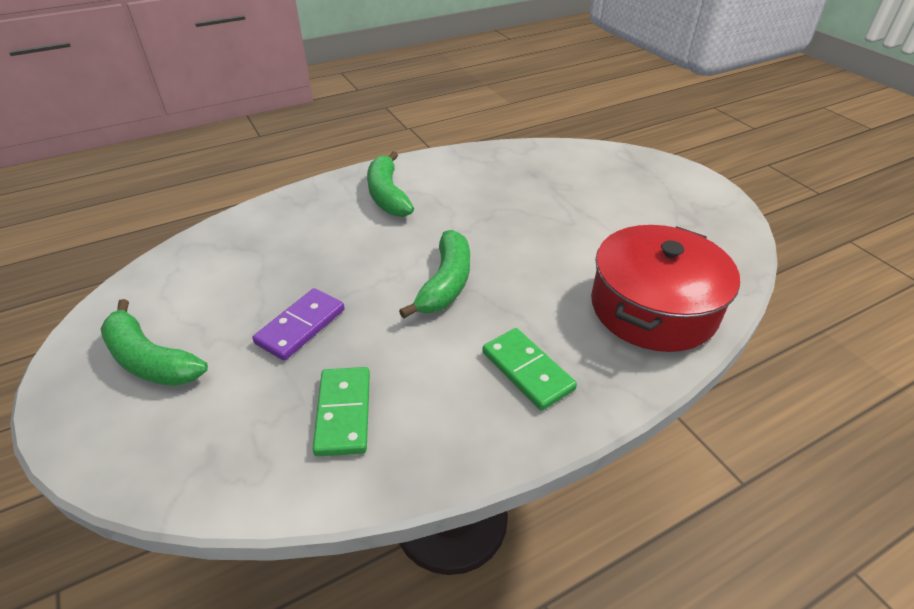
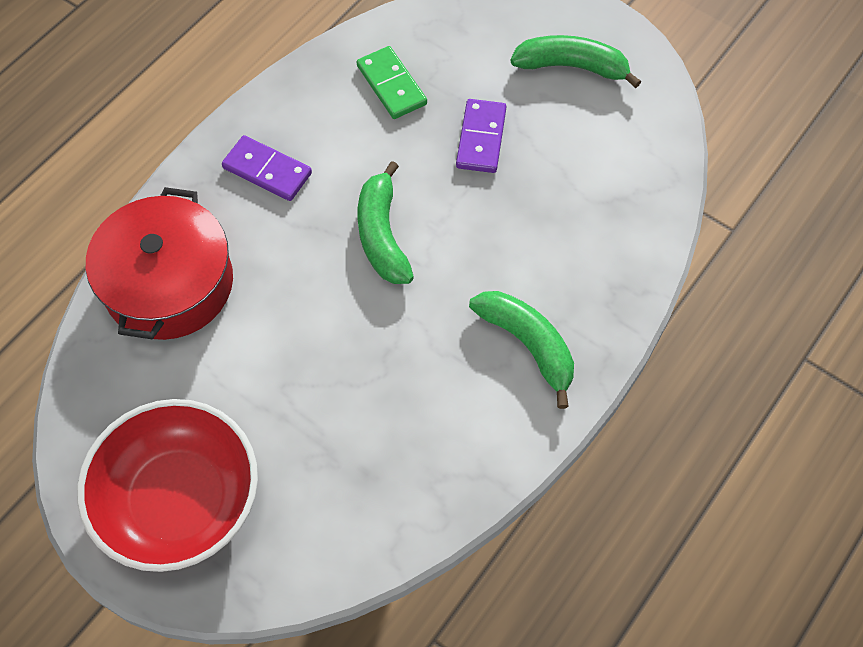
camera: 155 degrees right, 20 degrees up
(527, 371) = (267, 170): green domino -> purple domino
(662, 193) = (179, 500): none -> red bowl

